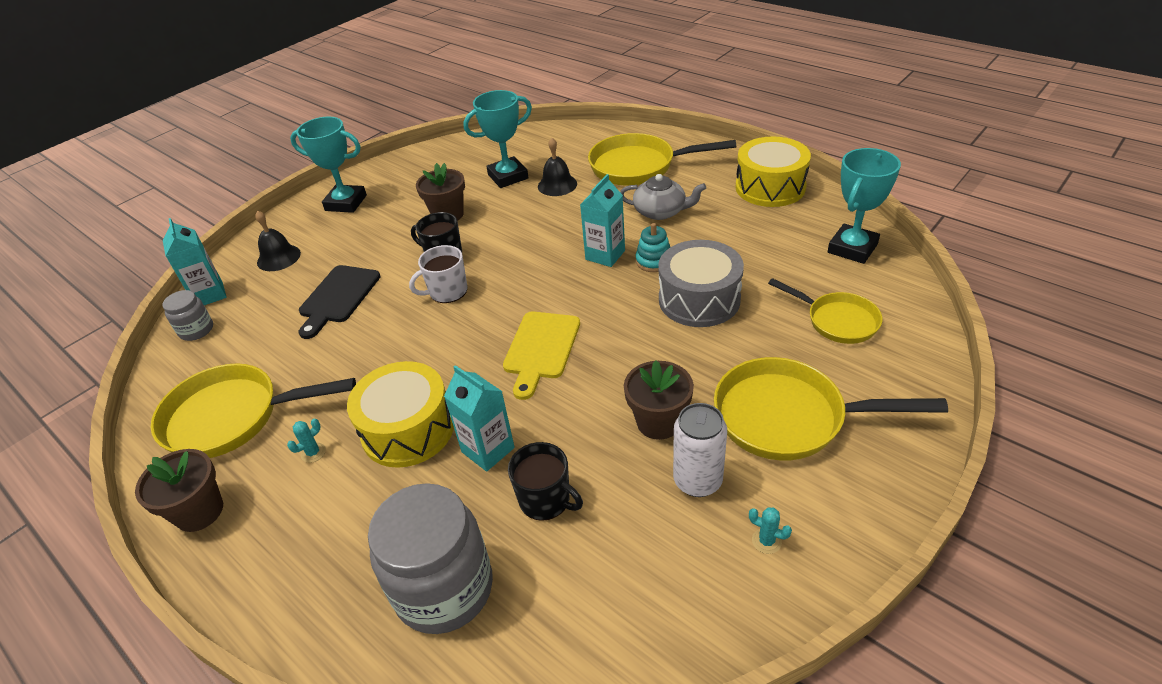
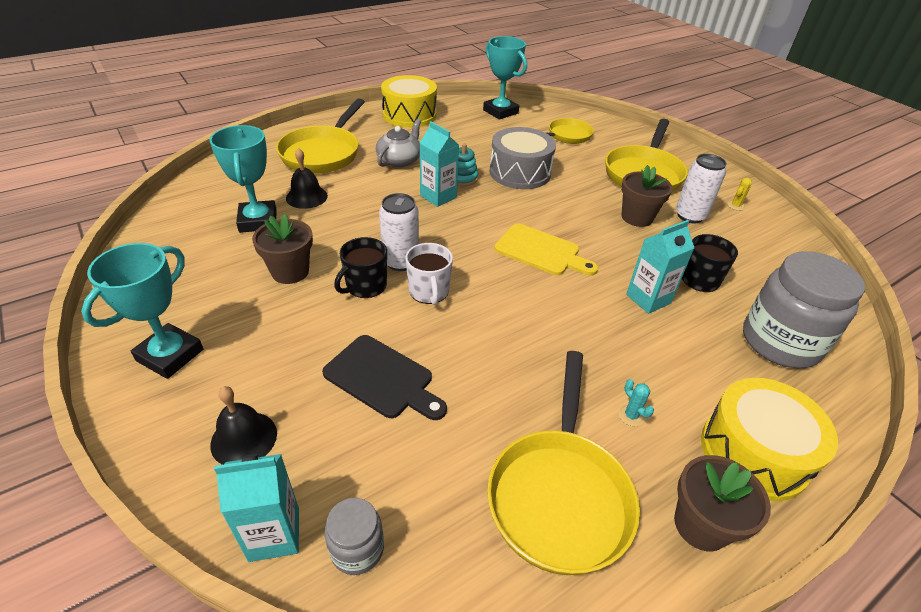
camera: 80 degrees left, 0 degrees up
(408, 429) = (615, 343): yellow drum -> yellow drum (753, 453)
(483, 264) = (400, 262): none -> white can
(766, 541) = (735, 206): turquoise cactus -> yellow cactus

